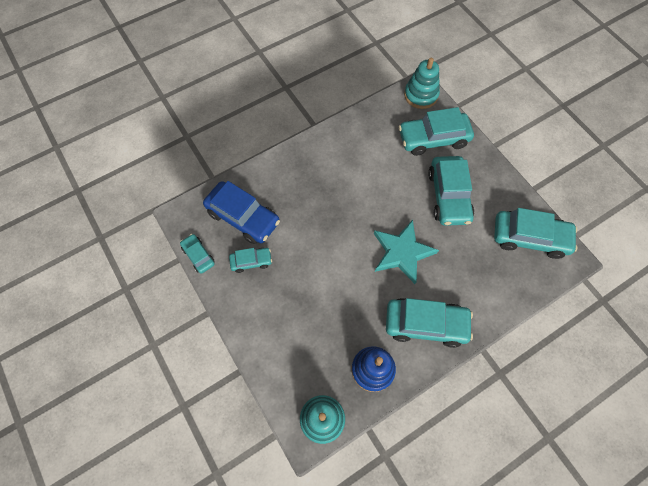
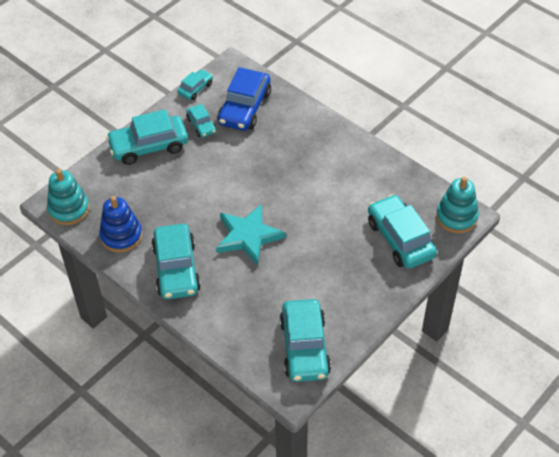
camera: 75 degrees right, 15 degrees down
(448, 196) = (330, 265): turquoise car -> turquoise car (149, 146)

